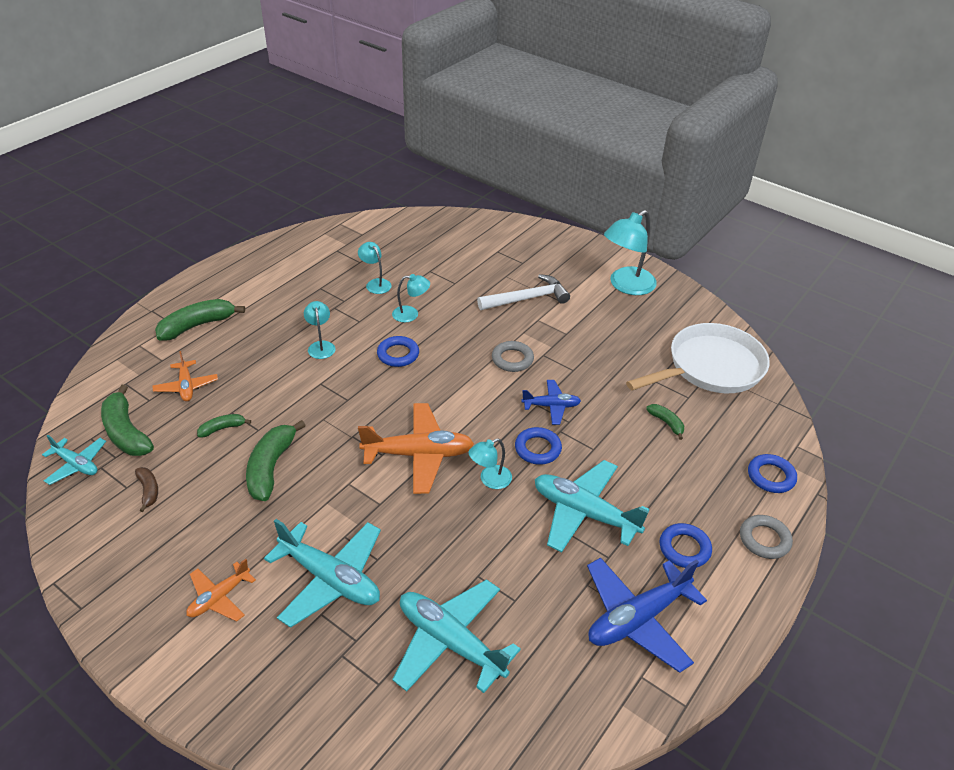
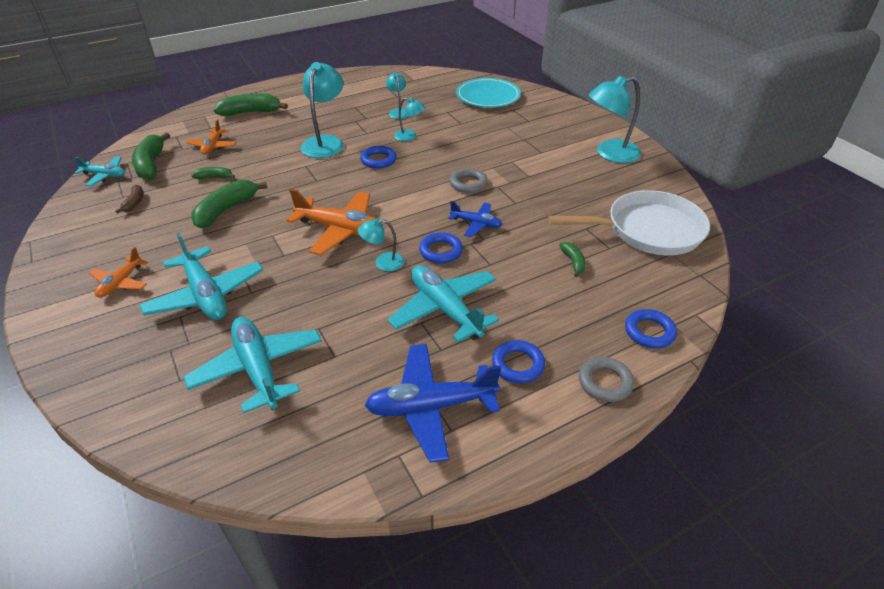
camera: 25 degrees right, 0 degrees up
(76, 465) = (105, 175): turquoise plane -> turquoise plane turned 45 degrees counterclockwise
(219, 598) = (121, 283): orange plane -> orange plane turned 45 degrees counterclockwise
(321, 346) = (325, 142): turquoise lamp -> turquoise lamp, size x1.87
(460, 240) = (488, 97): none -> turquoise plate
(527, 298) = (513, 145): white hammer -> none

